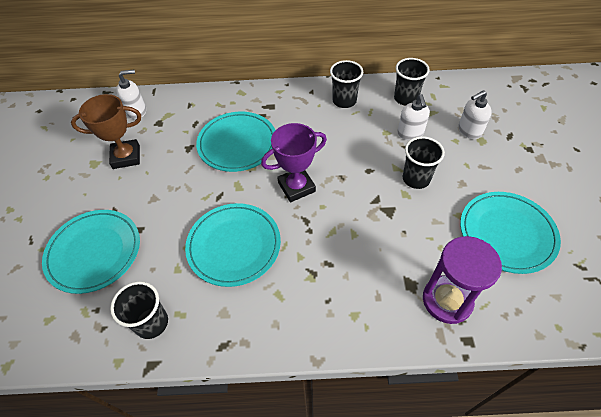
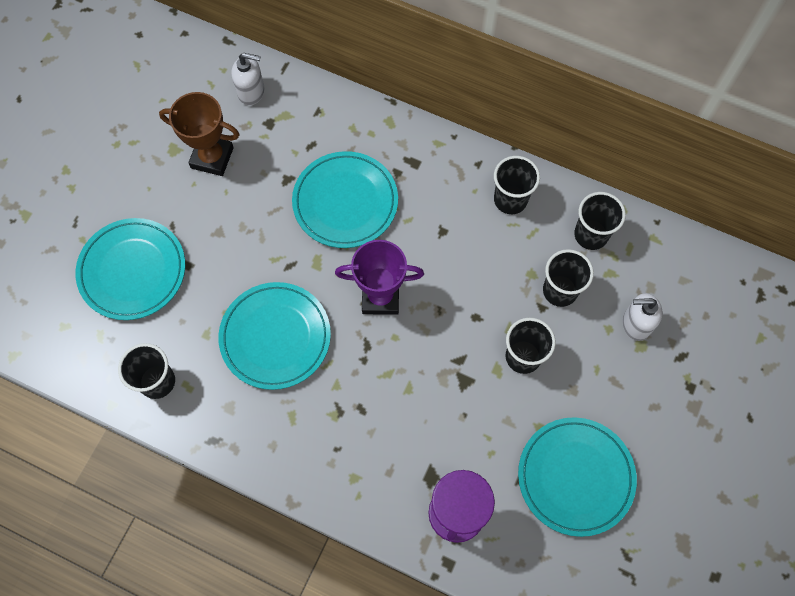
camera: 25 degrees right, 15 degrees up
(410, 133) = (560, 291): white soap dispenser -> black cup

